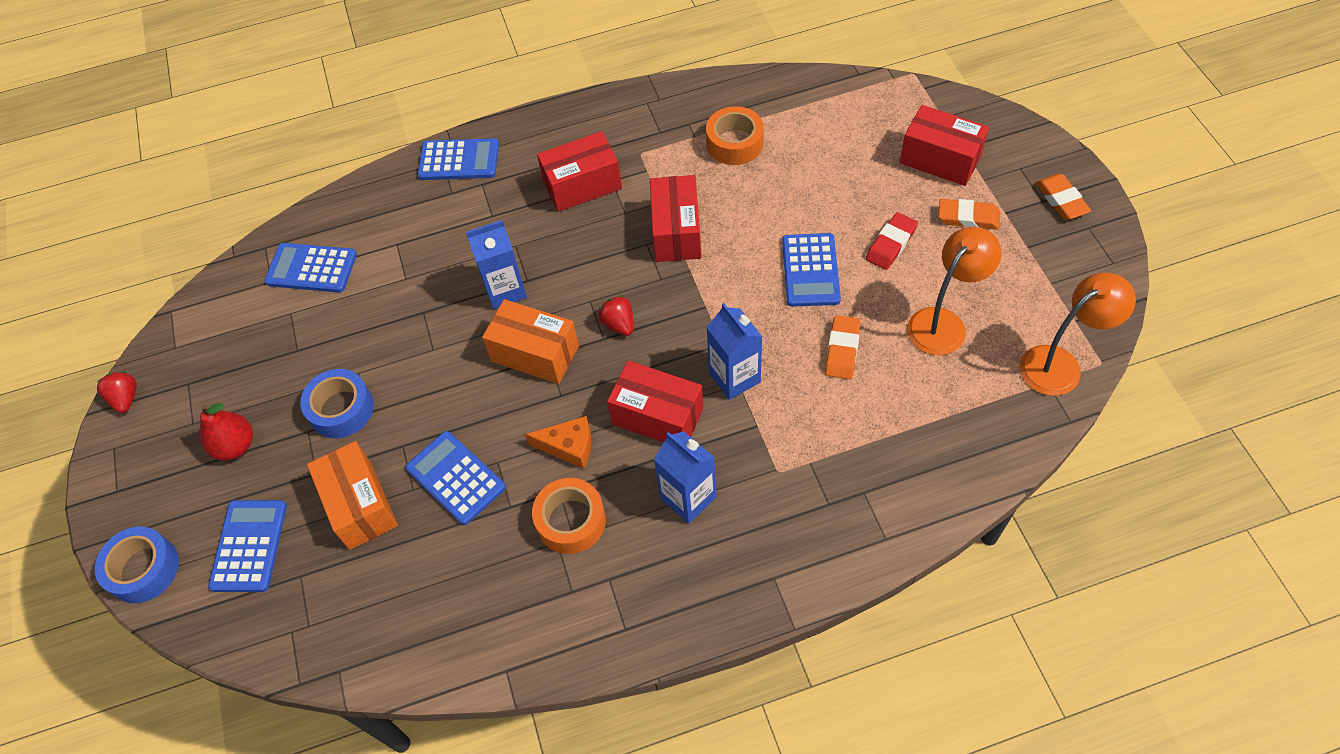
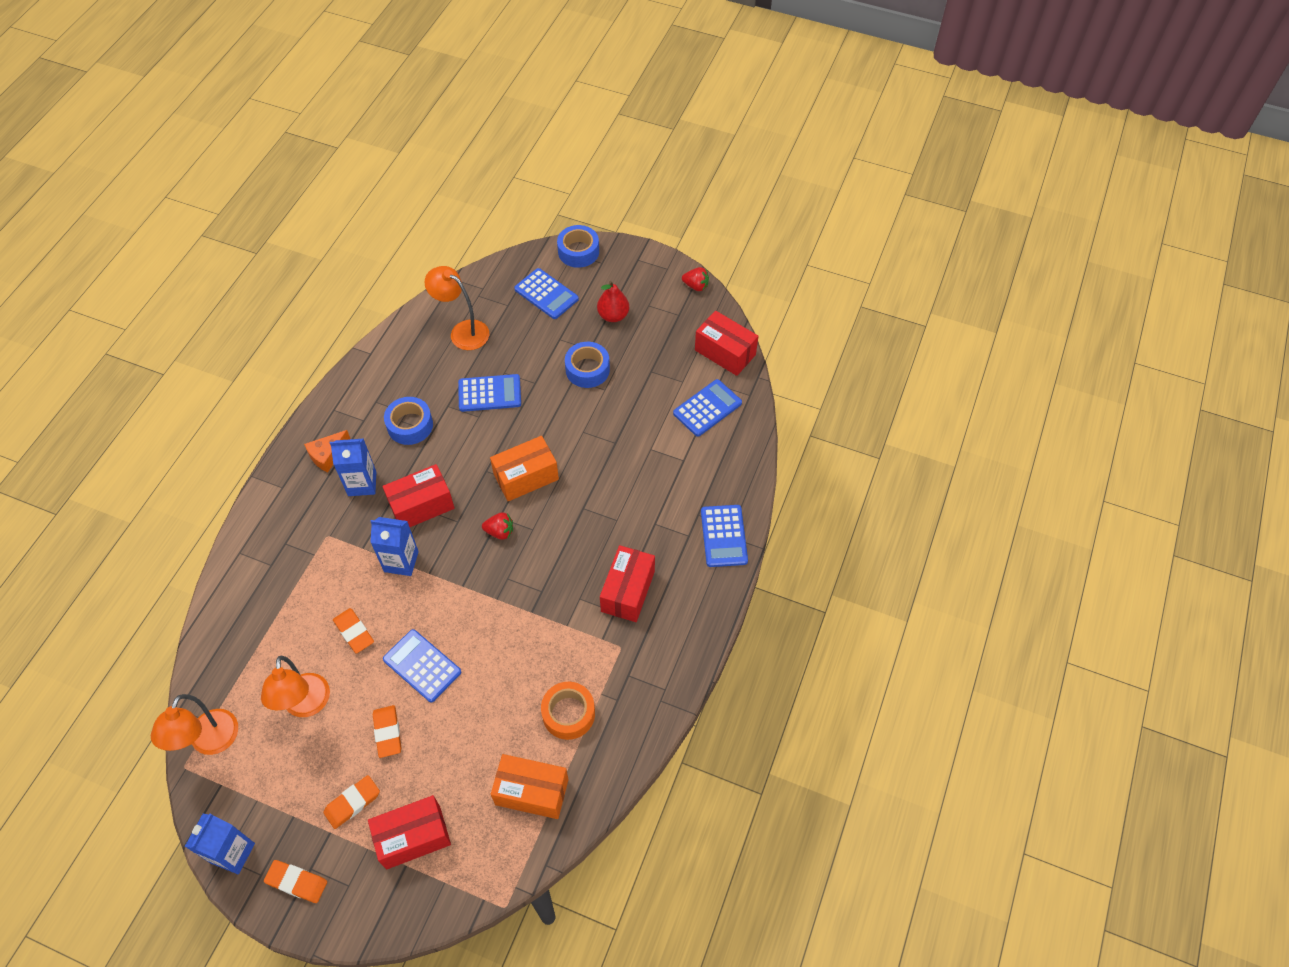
camera: 125 degrees right, 0 degrees up
(360, 505) = (519, 347): orange box -> orange box (532, 792)
(383, 590) = (463, 331): none -> orange lamp
(459, 160) = (723, 536): blue calculator -> blue calculator turned 45 degrees counterclockwise
(505, 290) = (587, 492): blue carton -> blue carton (233, 853)
(569, 446) = (451, 453): orange cheese -> orange cheese (327, 455)
(571, 521) = (410, 425): orange tape -> blue tape
(676, 232) = (532, 615): red box -> red box (725, 352)
(891, 244) = (388, 732): red eraser -> orange eraser

